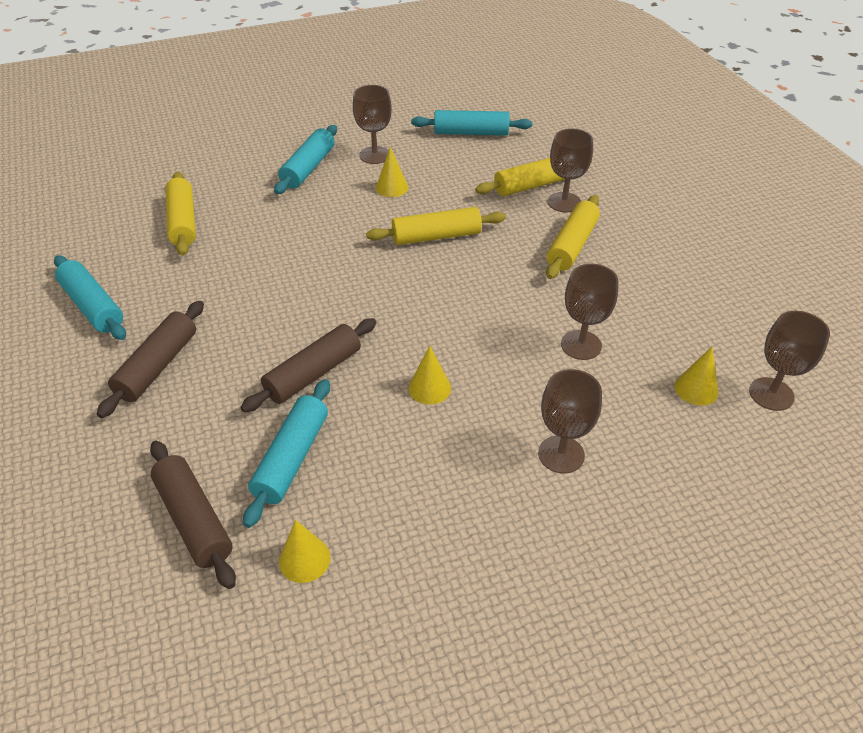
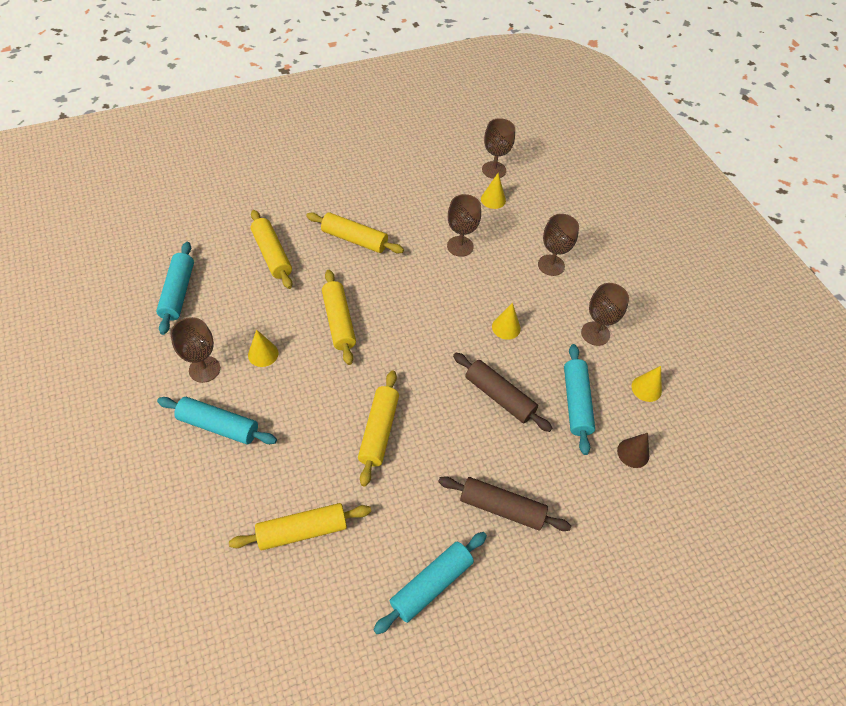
camera: 95 degrees left, 10 degrees up
(194, 519) = (633, 453): brown rolling pin -> brown cone
(282, 269) = (379, 431): none -> yellow rolling pin
(292, 458) = (576, 402): turquoise rolling pin -> turquoise rolling pin turned 75 degrees clockwise
(564, 202) = (299, 238): brown goblet -> brown goblet (595, 333)

